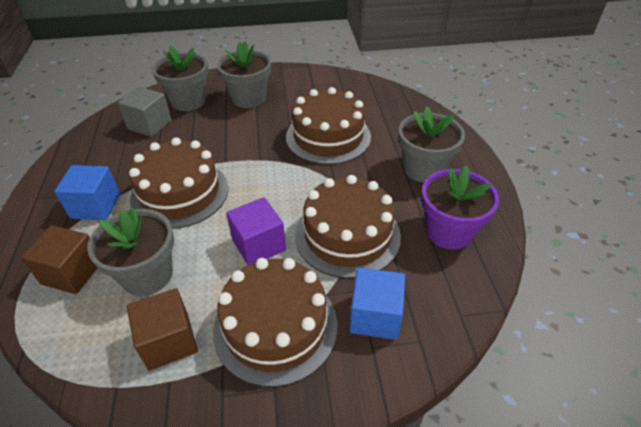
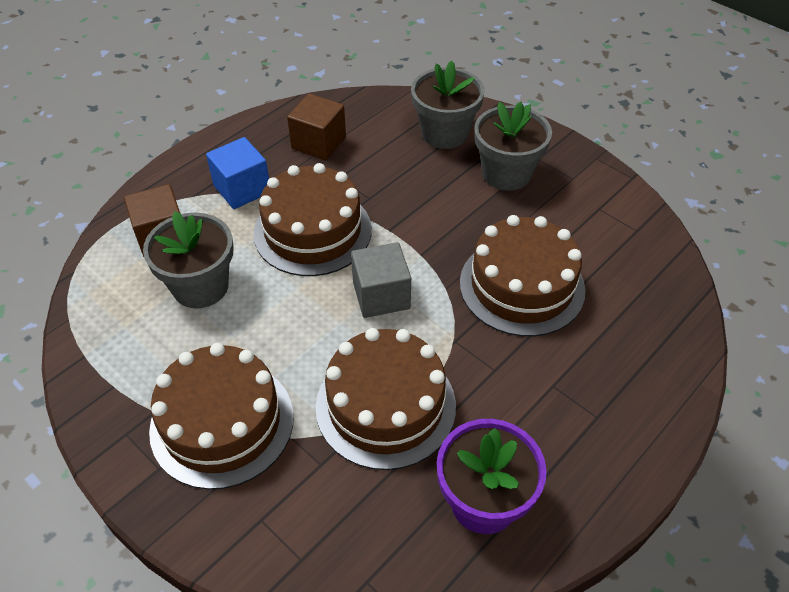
camera: 50 degrees right, 5 degrees up
(149, 125) = (378, 135): grey cube -> grey cube (381, 295)
(169, 341) = (148, 356): brown cube -> brown cube (318, 143)
(258, 245) = (305, 340): purple cube -> none
(375, 316) = (299, 499): blue cube -> none
(424, 169) = (567, 414): grey flower pot -> none

